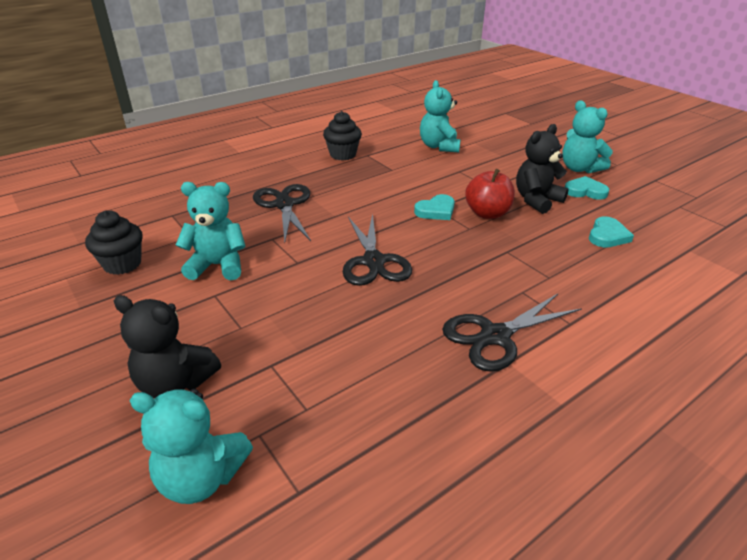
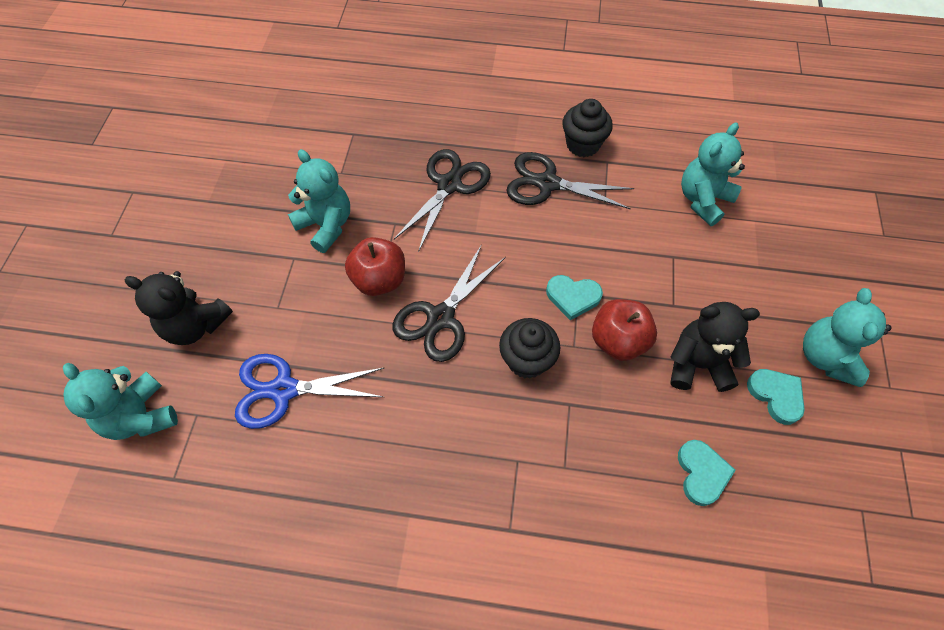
camera: 45 degrees right, 25 degrees up
(122, 264) = (269, 172): black cupcake -> black cupcake (527, 360)
(175, 382) = (195, 325): black teddy bear -> black teddy bear turned 45 degrees counterclockwise
(302, 268) = (379, 280): none -> red apple
(317, 366) = (284, 390): none -> blue scissors
(495, 336) = (432, 483): black scissors -> black scissors (547, 184)
(607, 236) = (701, 473): turquoise heart -> turquoise heart turned 75 degrees counterclockwise

